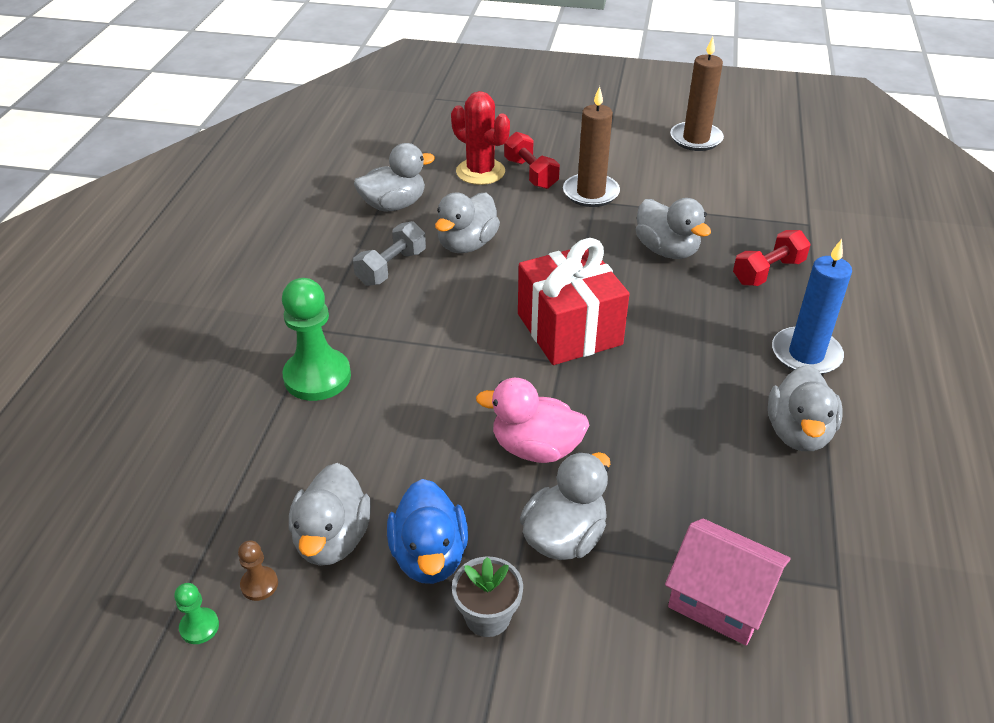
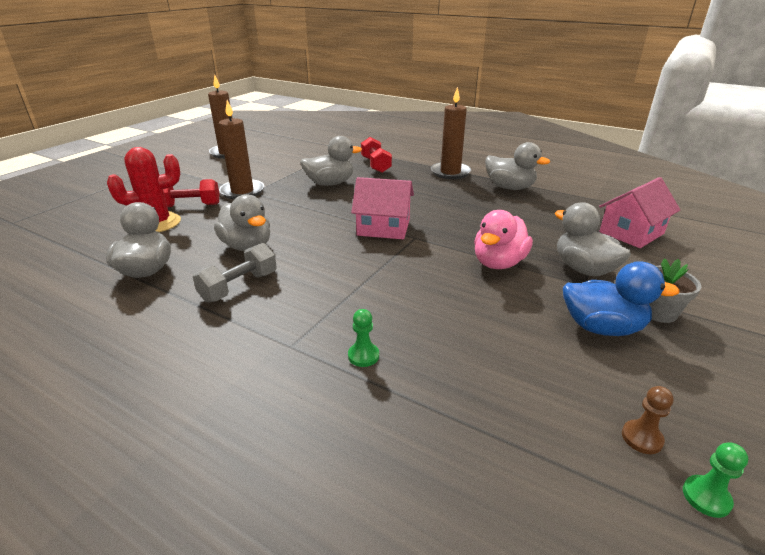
camera: 70 degrees left, 10 degrees down
(317, 377) = (363, 356): green pawn -> green pawn, size x0.45
(332, 539) = (583, 378): grey duck -> none
(391, 267) = (239, 287): grey dumbbell -> grey dumbbell turned 75 degrees clockwise
(569, 329) = (383, 227): red gift -> pink house
(806, 354) = (450, 172): blue candle -> brown candle

